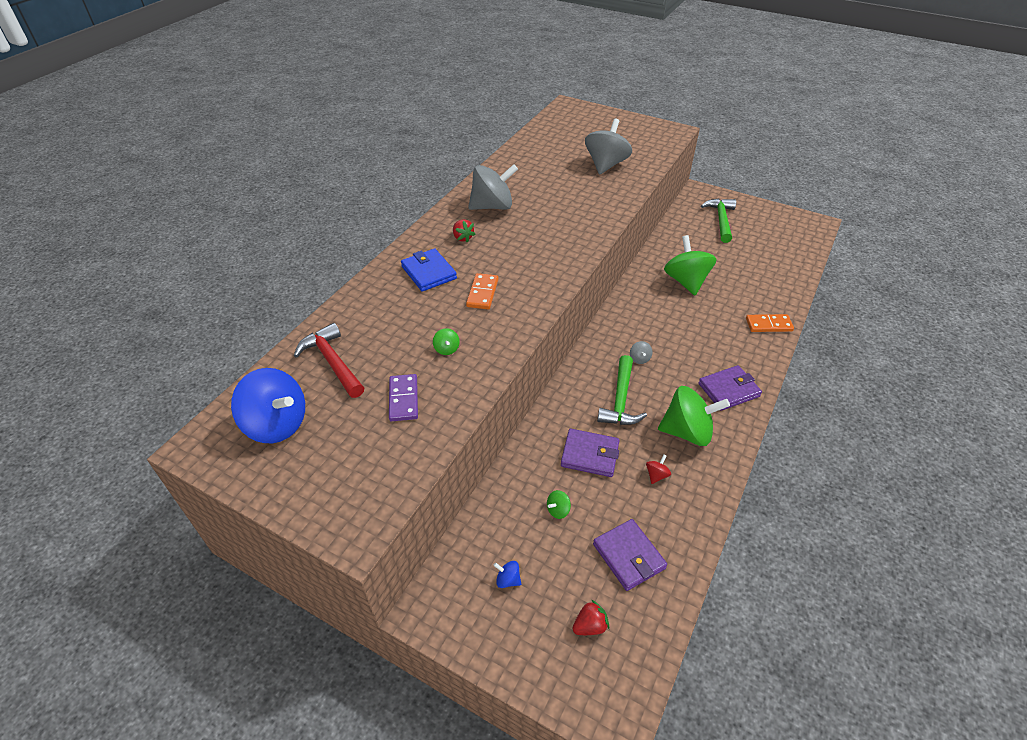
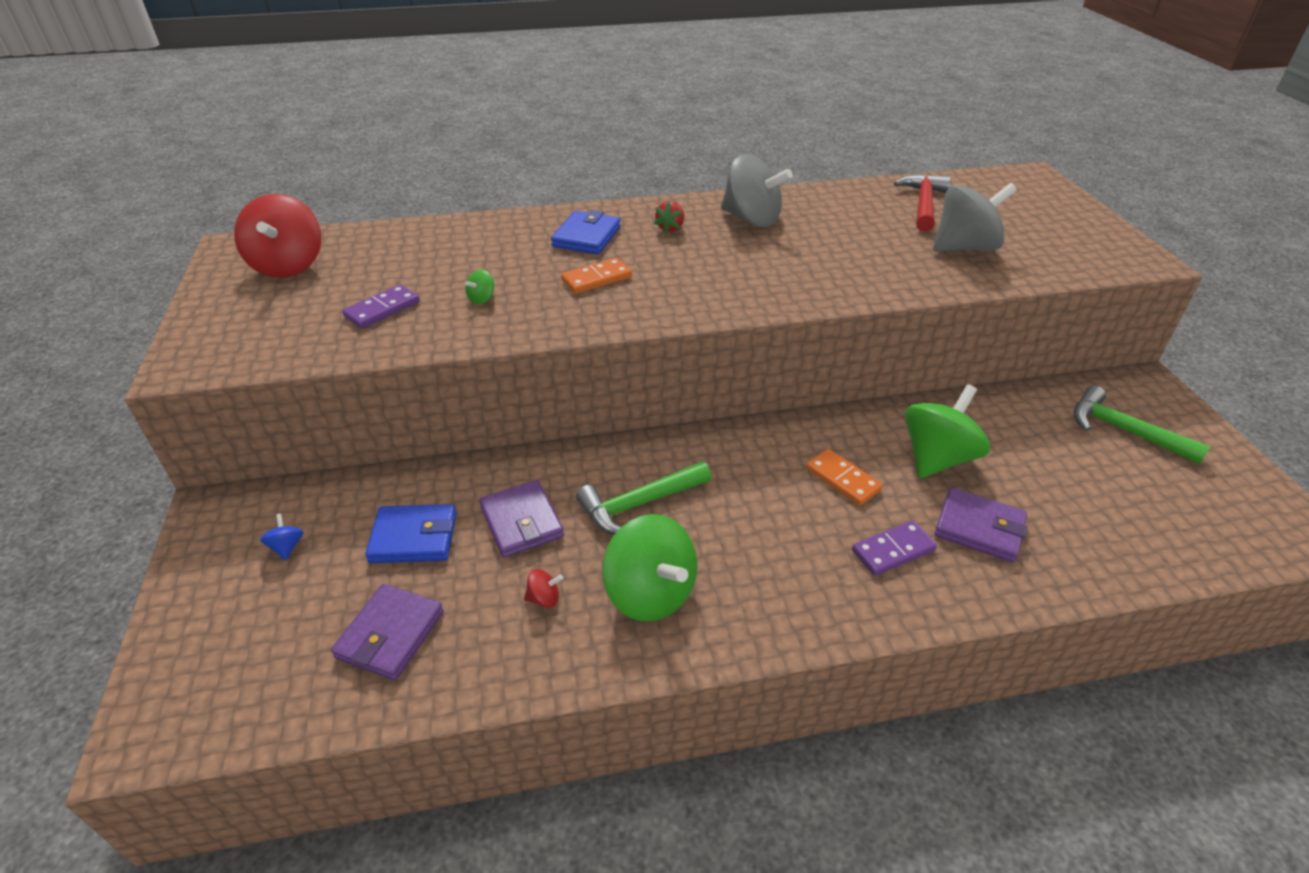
camera: 50 degrees right, 5 degrees down
(277, 424) = (289, 265): blue spinning top -> red spinning top
(332, 362) = (395, 252): red hammer -> red hammer (923, 204)
(558, 510) = (414, 537): green spinning top -> blue wallet
(590, 626) = (263, 648): red strawberry -> none
(639, 359) = (731, 486): grey spinning top -> none
(721, 220) = (1124, 430): green hammer -> green hammer turned 105 degrees counterclockwise
(728, 390) = (778, 601): purple wallet -> purple wallet (979, 528)
(729, 334) = (893, 550): none -> purple domino
(768, 325) = (973, 585): orange domino -> orange domino (843, 479)

